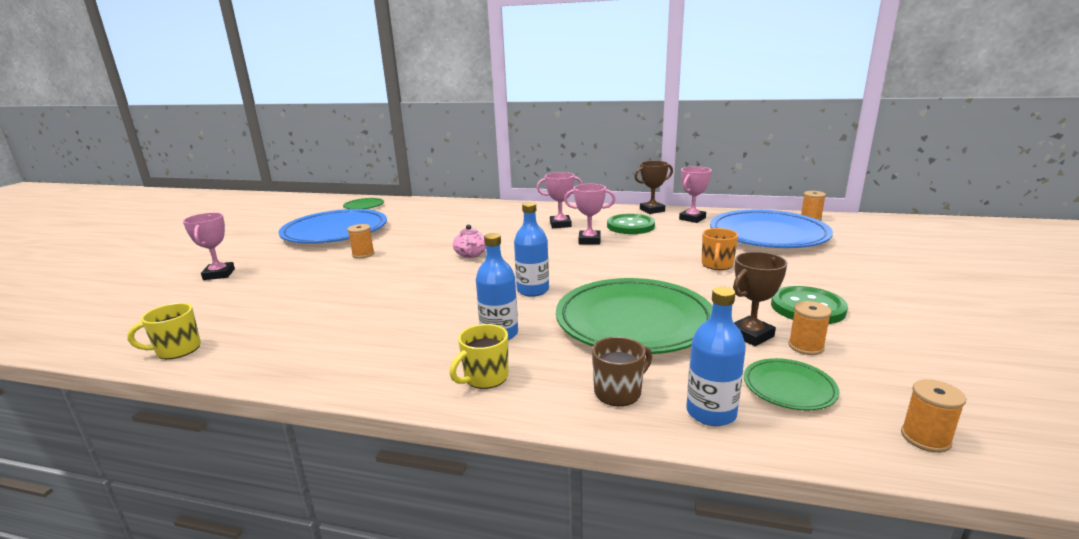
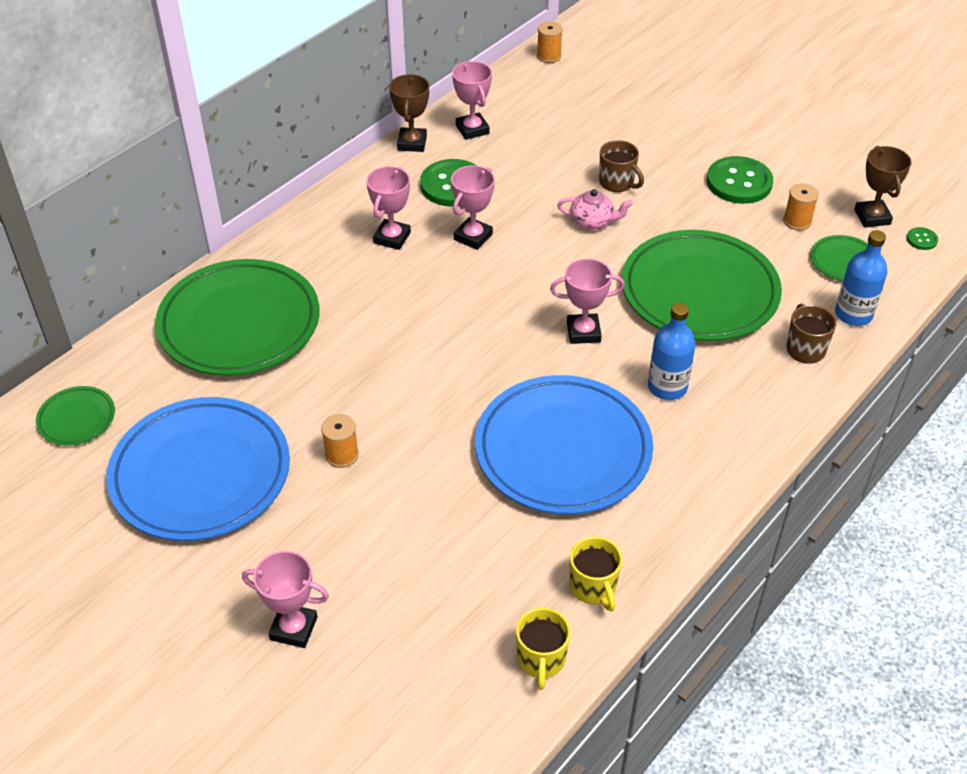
camera: 65 degrees left, 25 degrees up
(453, 214) = (239, 323): none -> green plate
(471, 255) = (434, 350): pink teapot -> pink teapot (593, 221)
(485, 378) = (742, 419): yellow mug -> yellow mug (593, 587)
(533, 290) = (583, 332): blue bottle -> pink trophy
(717, 265) = (617, 182): orange mug -> brown mug
(751, 335) = (764, 238): brown trophy -> brown trophy (872, 217)
(768, 235) = (569, 109): blue plate -> blue plate (563, 450)
(925, 438) = (921, 239): orange spool -> green button

